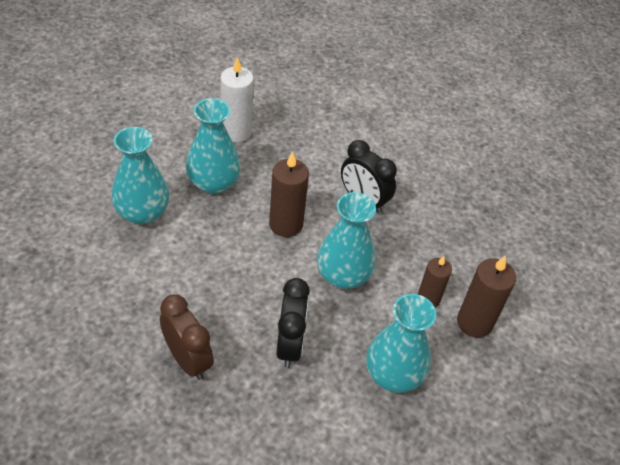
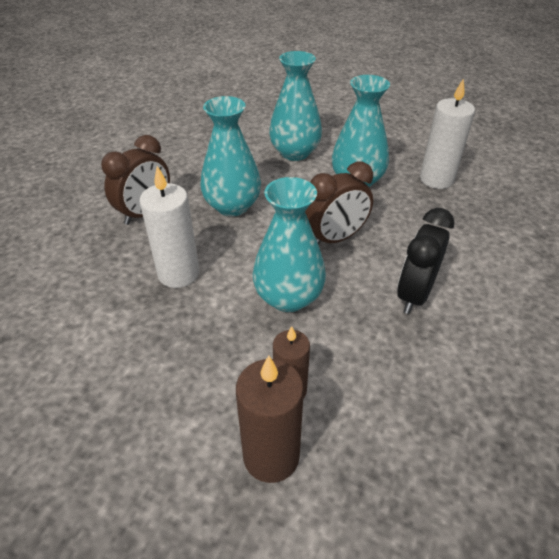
camera: 80 degrees right, 5 degrees down
(286, 224) = (335, 238): brown candle -> brown clock
(290, 345) = (178, 273): black clock -> white candle
(393, 374) = (160, 370): turquoise vase -> turquoise vase (232, 206)

